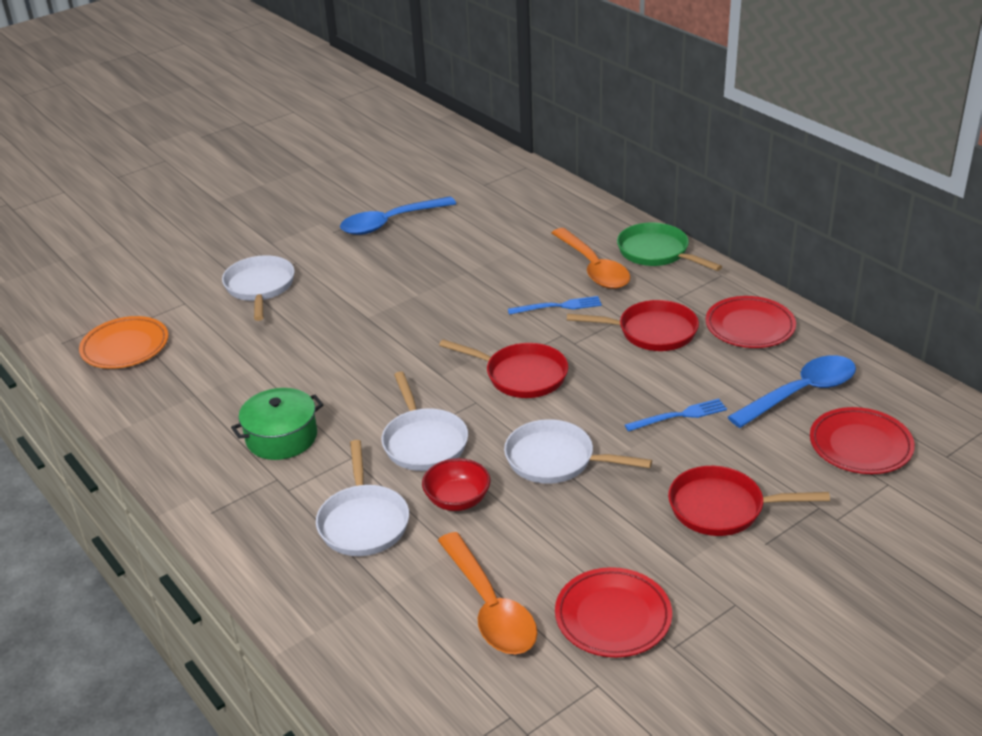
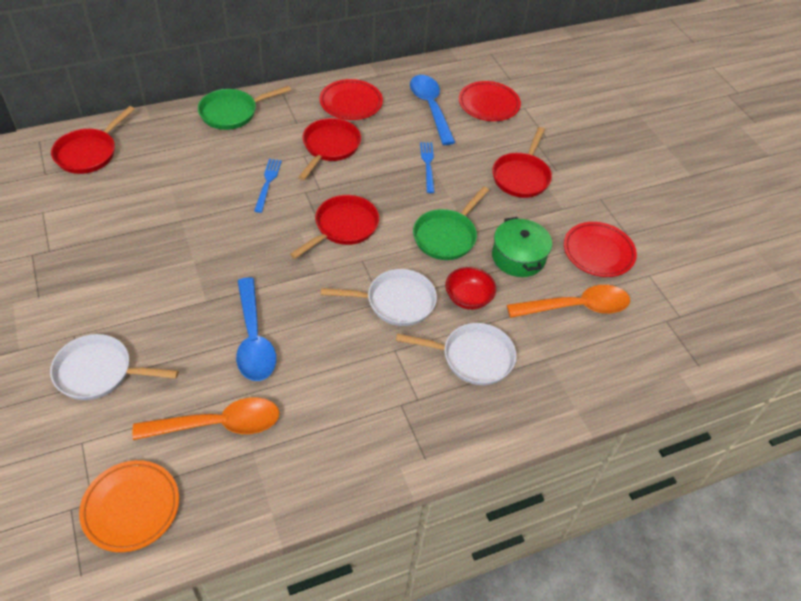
camera: 80 degrees left, 15 degrees up
(281, 437) = (348, 392): green pot -> green pot (518, 257)
(390, 223) = (58, 251): blue spoon -> blue spoon (254, 339)
(528, 195) = (89, 153): none -> red pan
(555, 460) = (446, 236): white pan -> green pan
(593, 268) = (229, 150): orange spoon -> orange spoon (218, 424)

